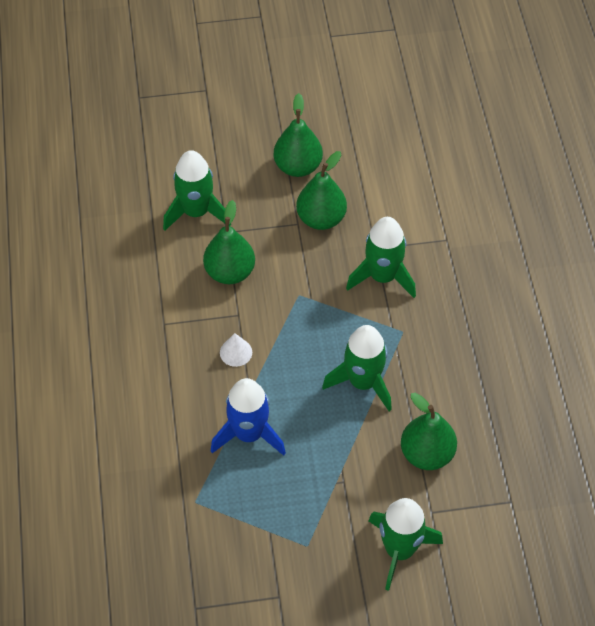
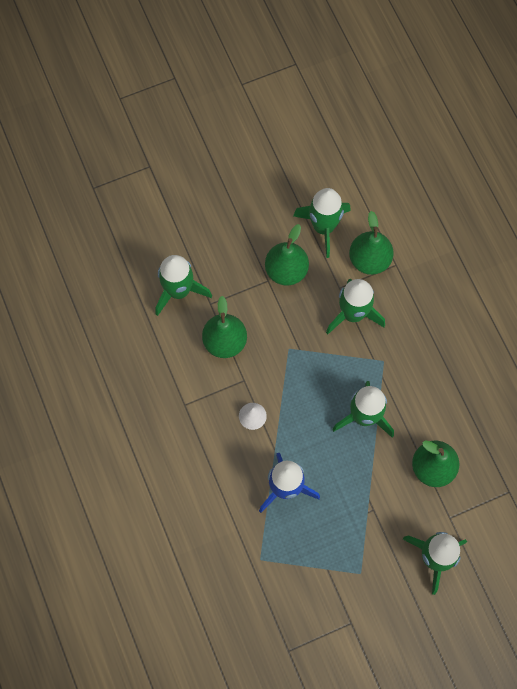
camera: 15 degrees left, 15 degrees up
(298, 166) = (252, 224): green pear -> green pear (369, 260)
(376, 186) = (323, 227): none -> green rocket

